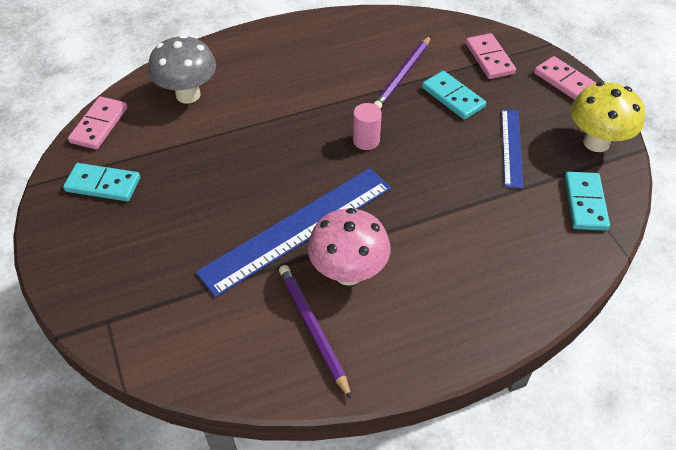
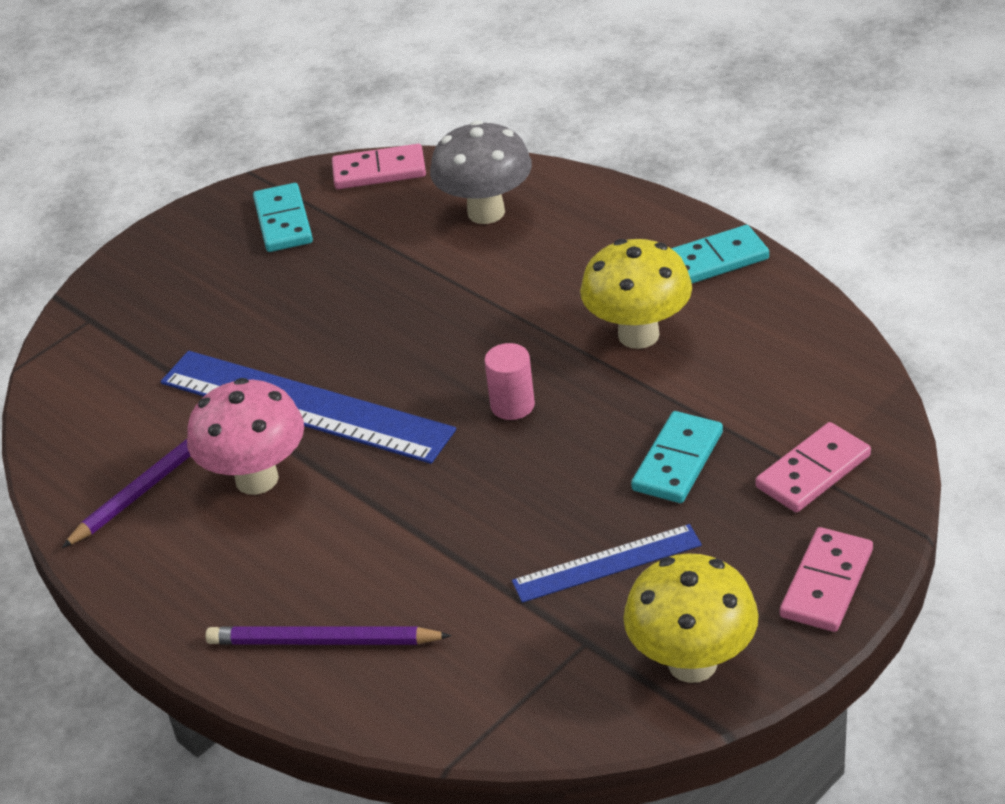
camera: 70 degrees right, 10 degrees down
(346, 76) = (638, 335): none -> yellow mushroom
(403, 75) = (688, 390): purple pencil -> purple pencil (323, 642)
(585, 203) = (535, 684): turquoise domino -> turquoise domino (714, 260)

